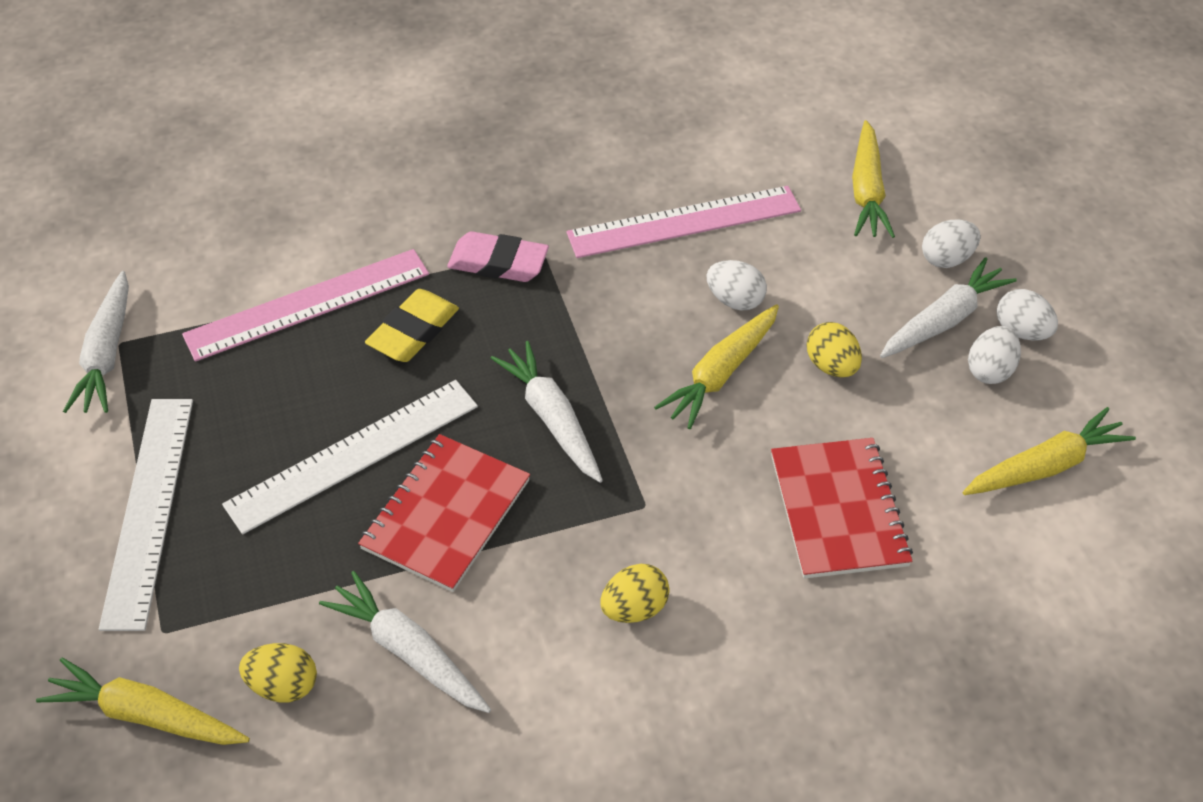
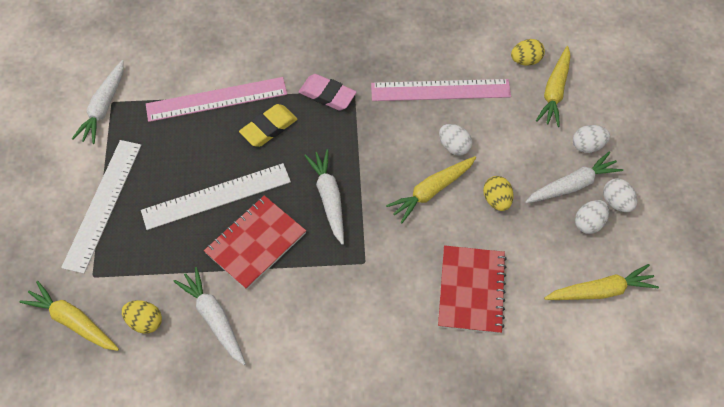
camera: 15 degrees right, 10 degrees up
(634, 608) = (340, 322): yellow egg -> yellow egg (525, 60)

